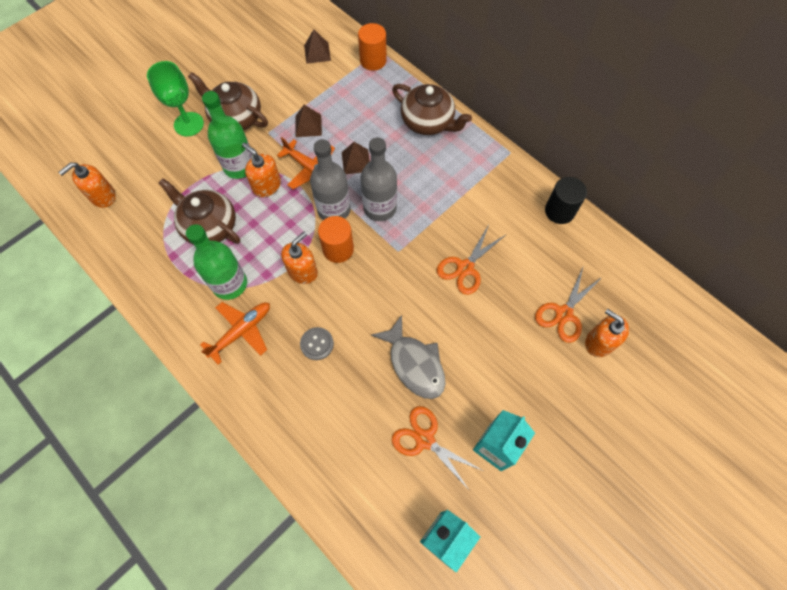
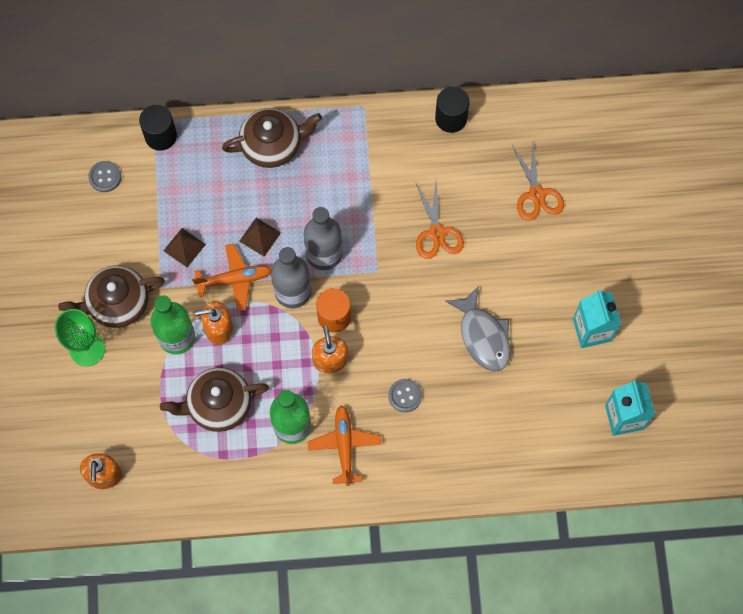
camera: 50 degrees left, 5 degrees up
(317, 53) = (105, 177): brown pyramid -> grey button
(373, 60) = (161, 136): orange cylinder -> black cylinder
(414, 364) = (483, 336): grey fish -> grey fish turned 60 degrees clockwise
(425, 439) = (546, 375): orange scissors -> none
(599, 342) = (579, 190): orange soap dispenser -> none

